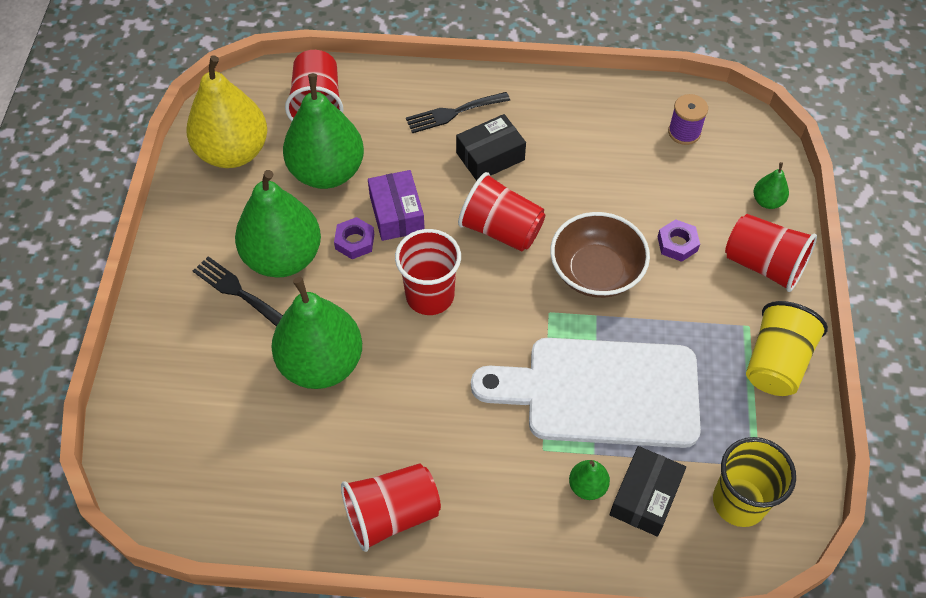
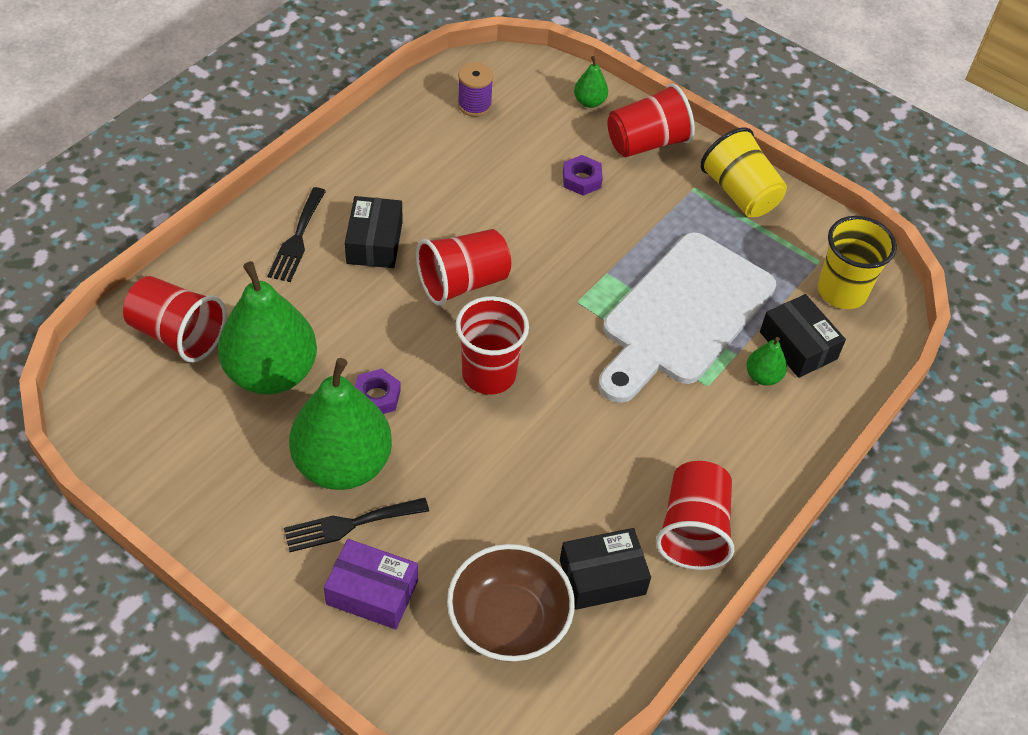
camera: 60 degrees left, 5 degrees down
(233, 152) = (167, 437): yellow pear -> none
(303, 474) = (602, 577): none -> black box
(321, 363) = (493, 499): green pear -> none
(396, 213) = (374, 347): purple box -> purple box (372, 592)
(596, 271) = (564, 246): brown bowl -> brown bowl (508, 620)

